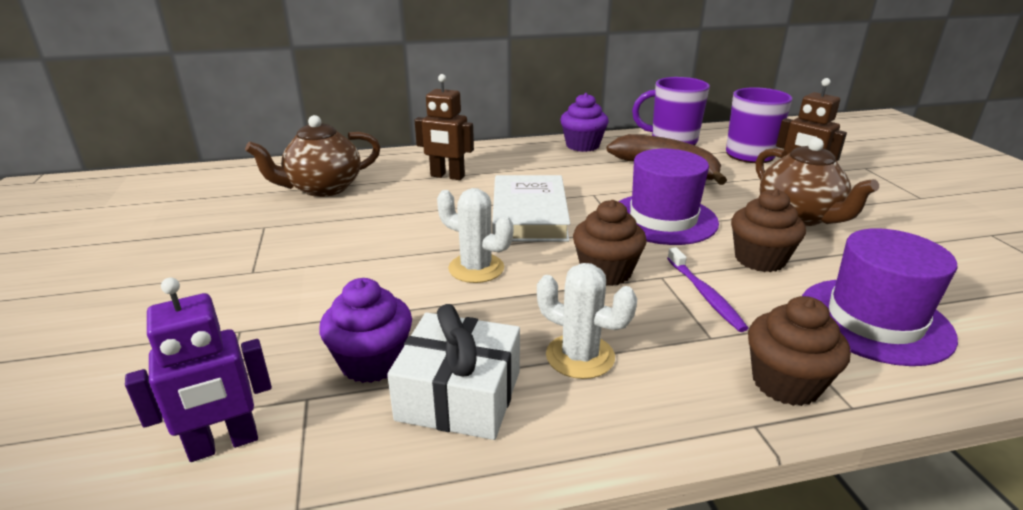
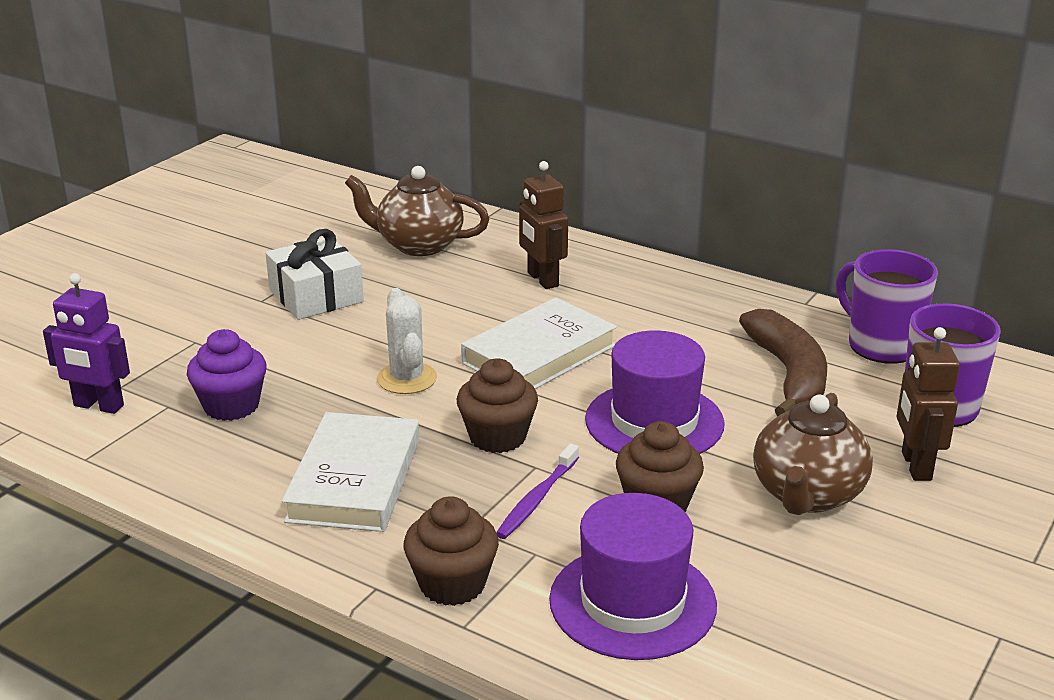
camera: 45 degrees right, 0 degrees up
(459, 395) = (243, 456): white gift -> white gift (316, 296)
(580, 356) = (355, 480): white cactus -> white book
(582, 145) = (754, 304): purple cupcake -> none

